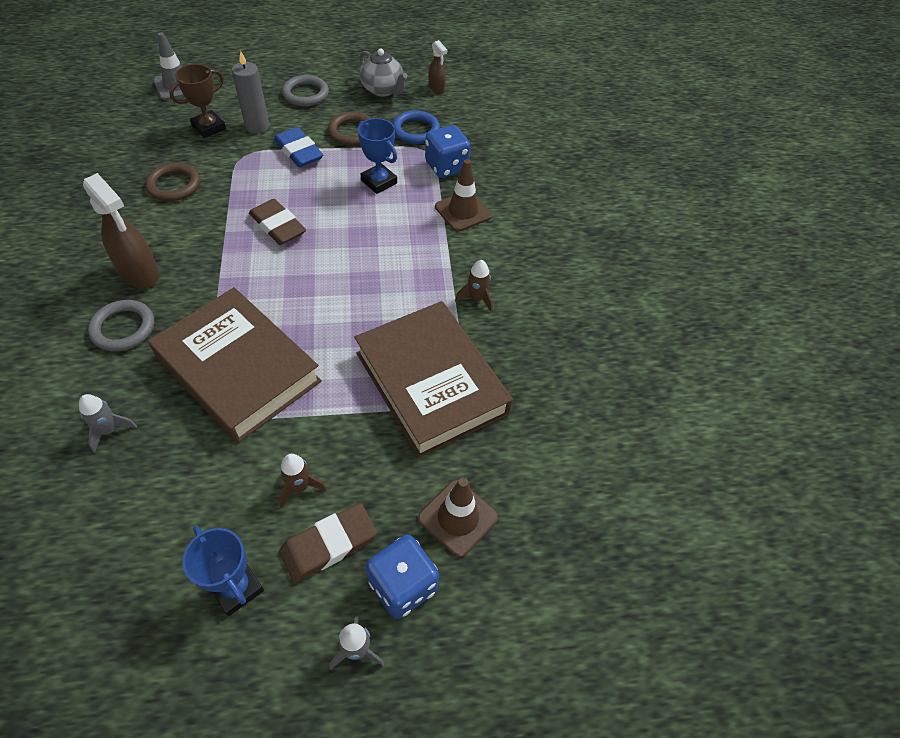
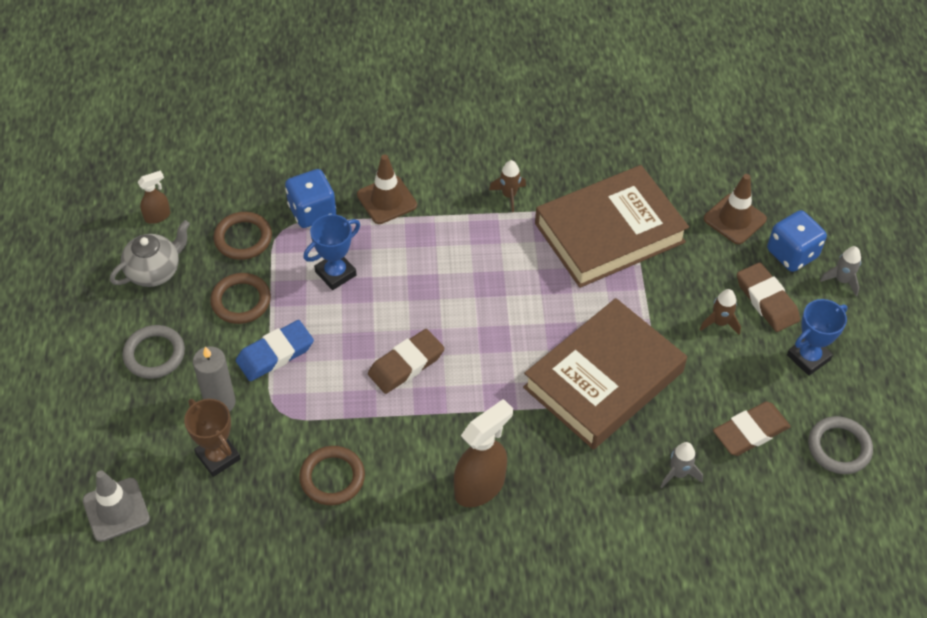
camera: 85 degrees left, 0 degrees up
(123, 328) = (557, 487): grey ring -> grey ring (839, 447)
(143, 507) = (750, 432): none -> brown eraser
(416, 130) = (243, 238): blue ring -> brown ring

